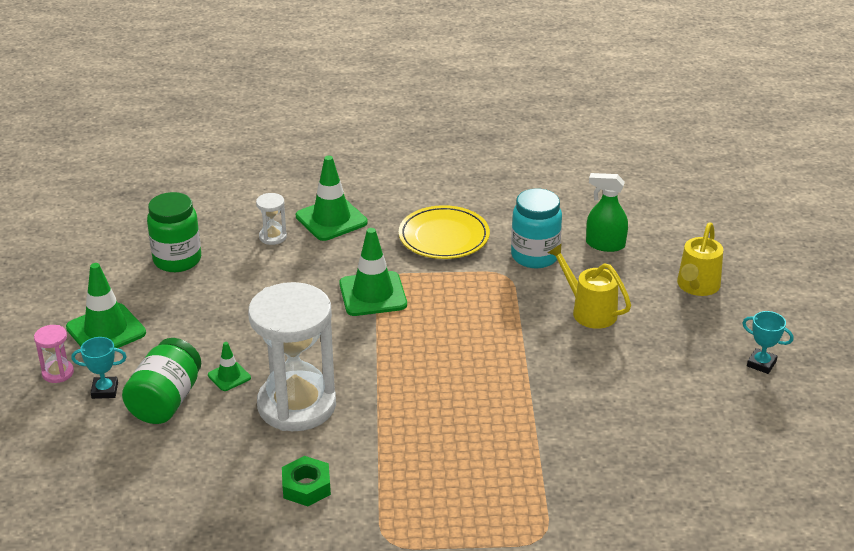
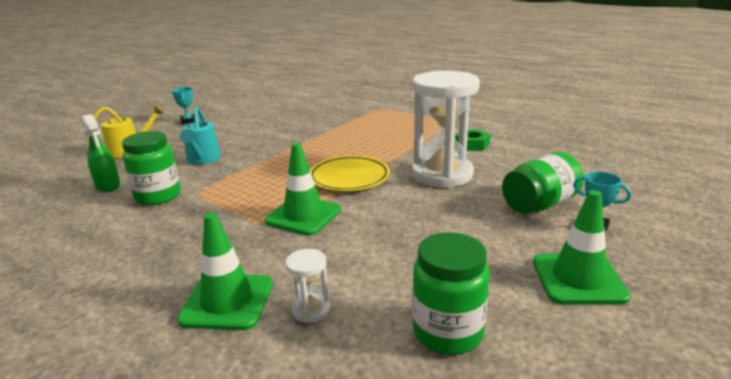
camera: 140 degrees left, 10 degrees down
(58, 373) = (643, 257): pink hourglass -> none
(229, 376) = (476, 203): green traffic cone -> none
(444, 237) = (178, 236): yellow plate -> yellow plate (349, 177)
(535, 256) = (158, 196): turquoise jar -> green jar
(589, 311) = (202, 160): yellow watering can -> turquoise watering can

